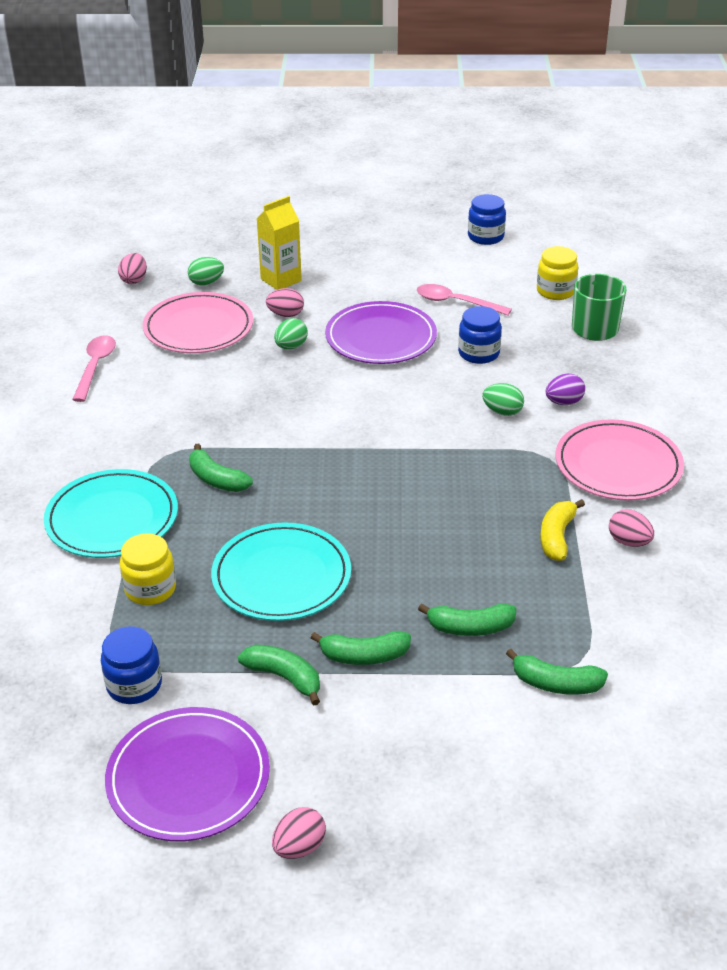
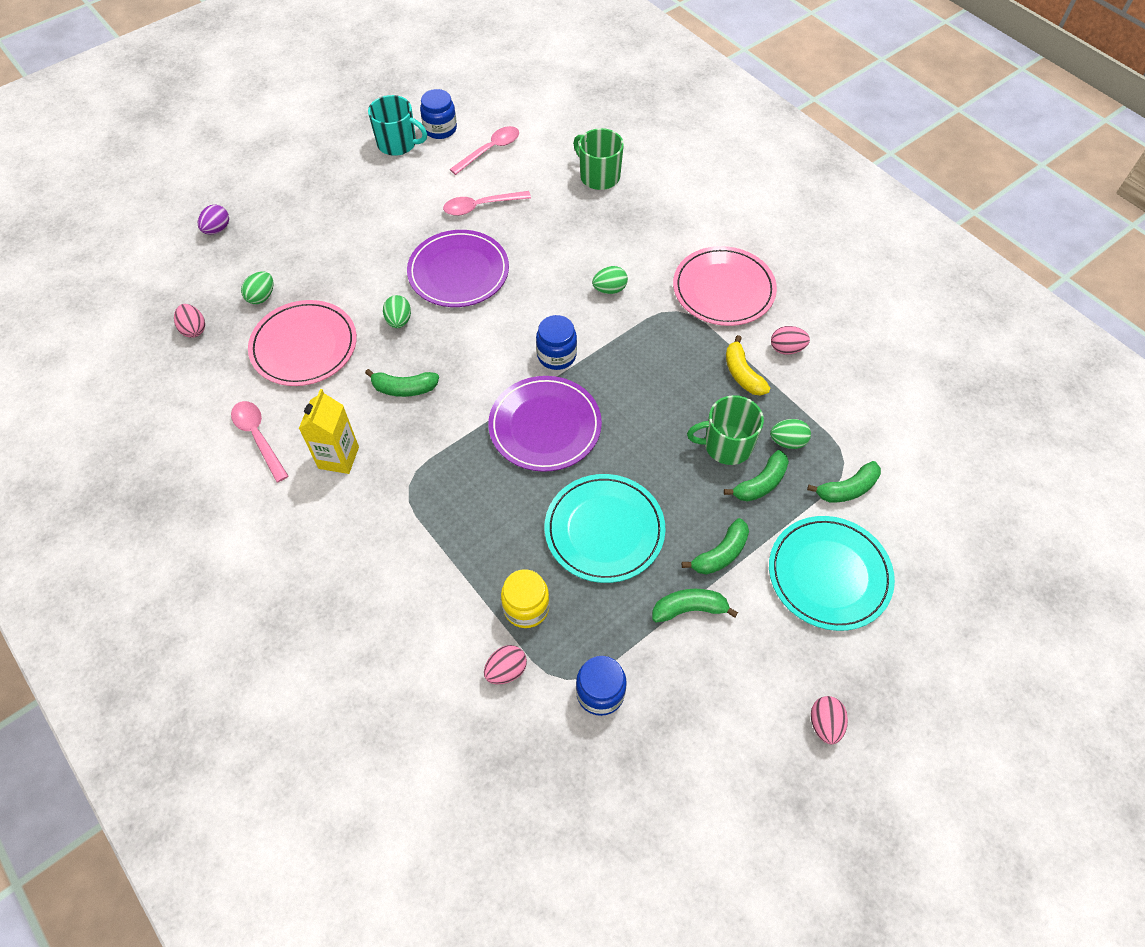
camera: 40 degrees left, 20 degrees up
(112, 518) = (431, 568): turquoise plate -> turquoise plate (829, 574)
(188, 777) = (710, 732): purple plate -> purple plate (545, 426)
(217, 479) = (472, 479): green banana -> green banana (404, 388)
(281, 280) = (322, 259): yellow carton -> yellow carton (338, 457)
(286, 314) = (362, 292): pink egg -> pink egg (506, 670)
(436, 232) = (398, 144): none -> turquoise mug
(472, 581) = (726, 445): none -> green mug
(478, 353) = (543, 245): blue jar -> blue jar (556, 355)
(513, 268) = (490, 150): none -> pink spoon
(538, 612) = (787, 442): none -> green egg
(555, 291) = (541, 156): yellow jar -> none
(564, 402) = (641, 256): purple egg -> purple egg (217, 229)

